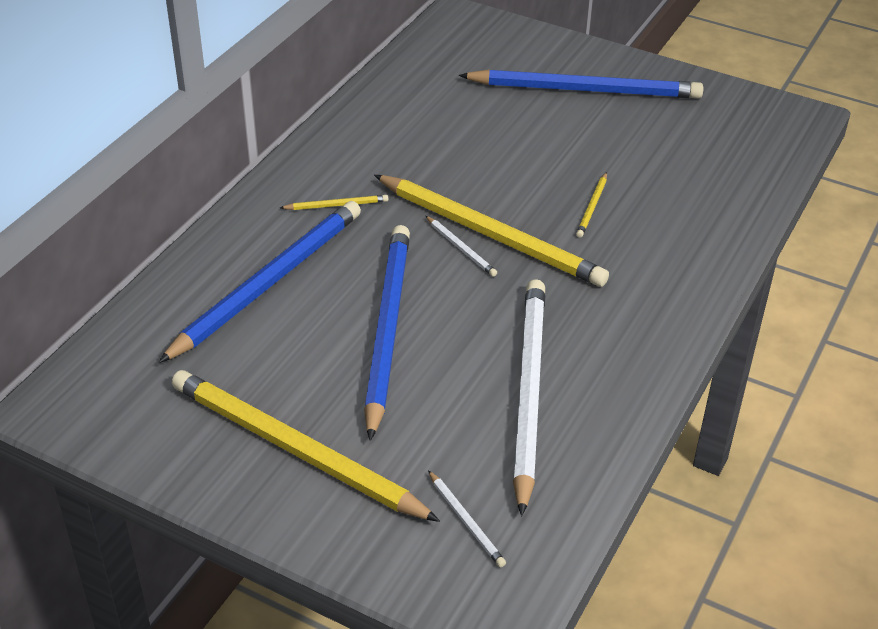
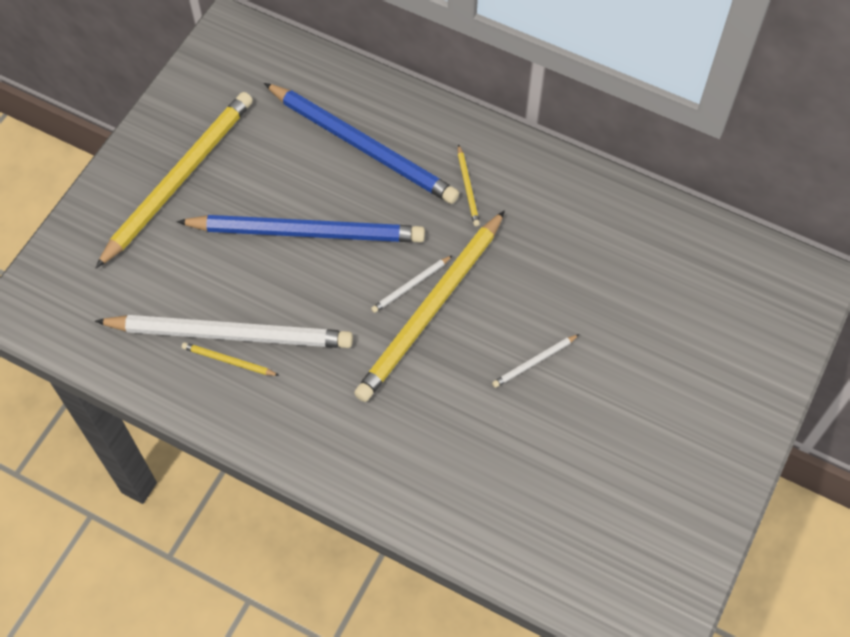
camera: 90 degrees right, 20 degrees up
(466, 520) = (103, 289): white pencil -> white pencil (534, 362)
(584, 90) = (682, 404): blue pencil -> none
(592, 207) = (476, 398): yellow pencil -> yellow pencil (229, 361)

